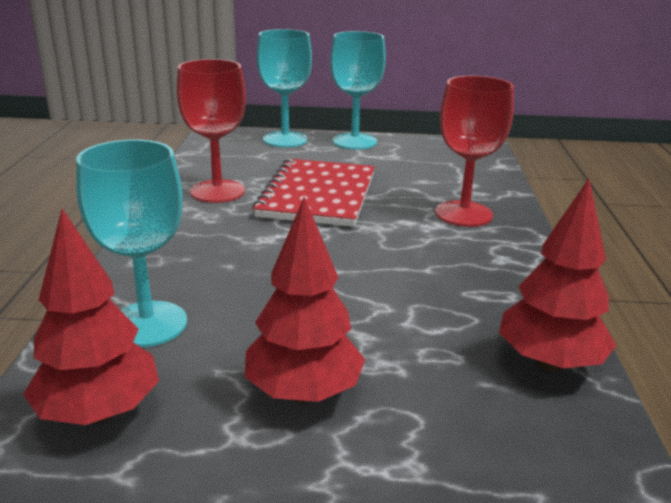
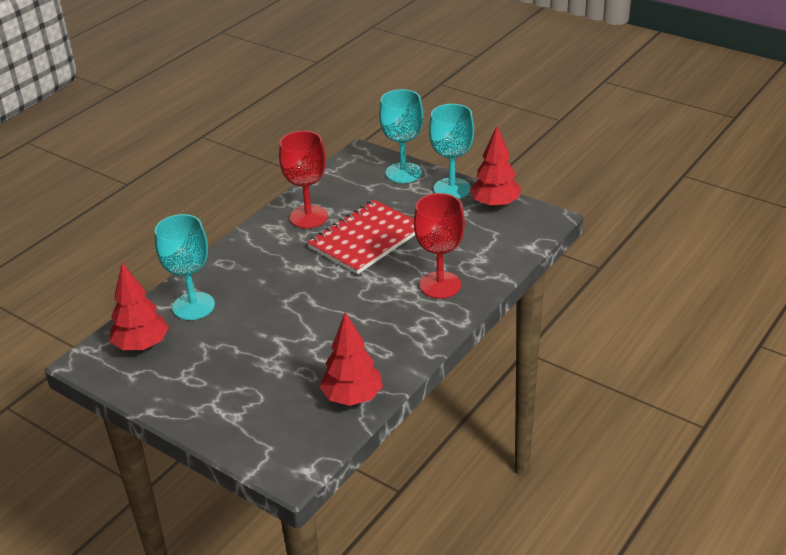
camera: 35 degrees right, 10 degrees up
(303, 392) = (227, 368): red tree -> red tree (495, 204)

